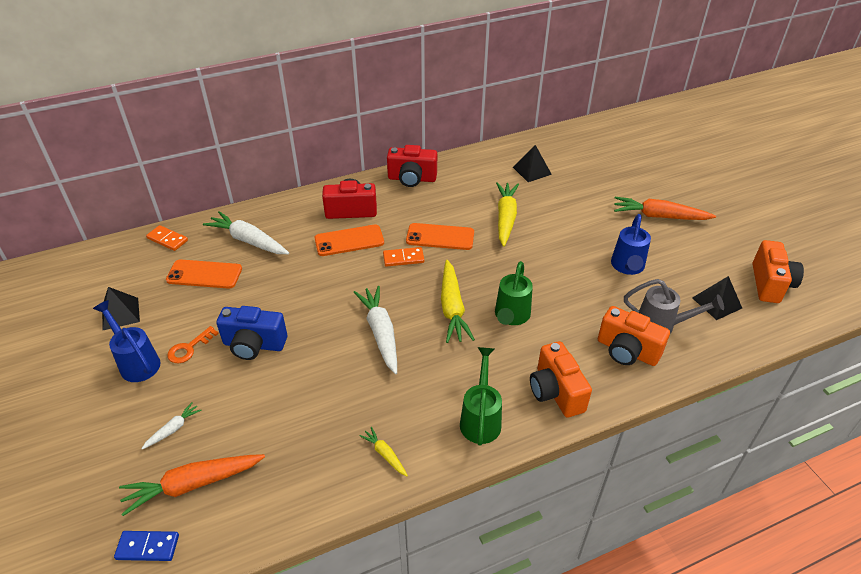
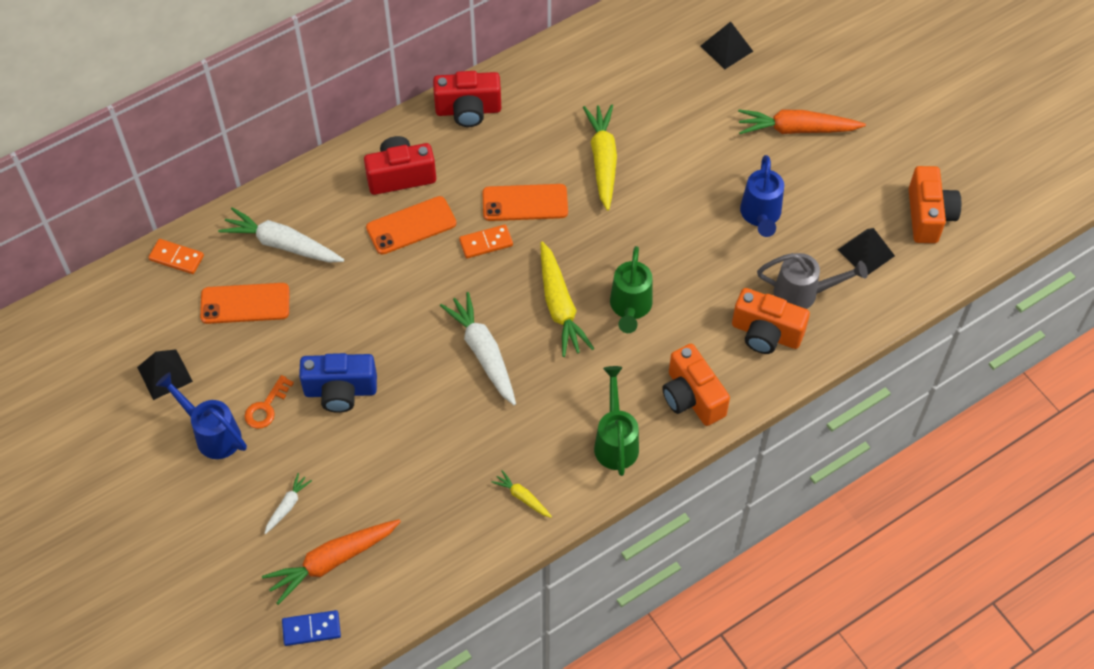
camera: 10 degrees left, 15 degrees up
(532, 171) = (626, 73): black pyramid -> black pyramid (726, 48)

